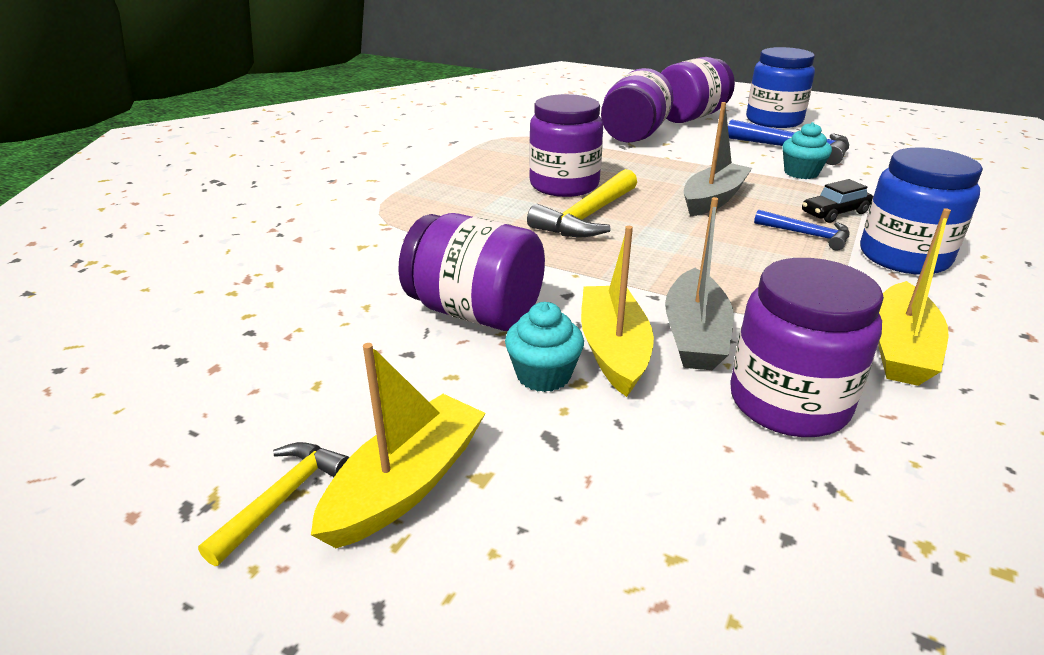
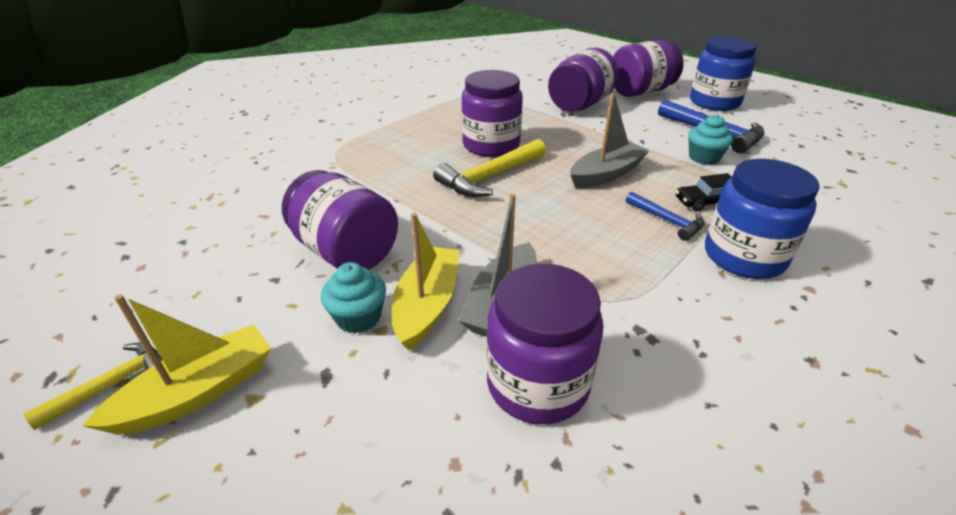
camera: 15 degrees right, 5 degrees up
(900, 349) = (675, 350): yellow boat -> none

